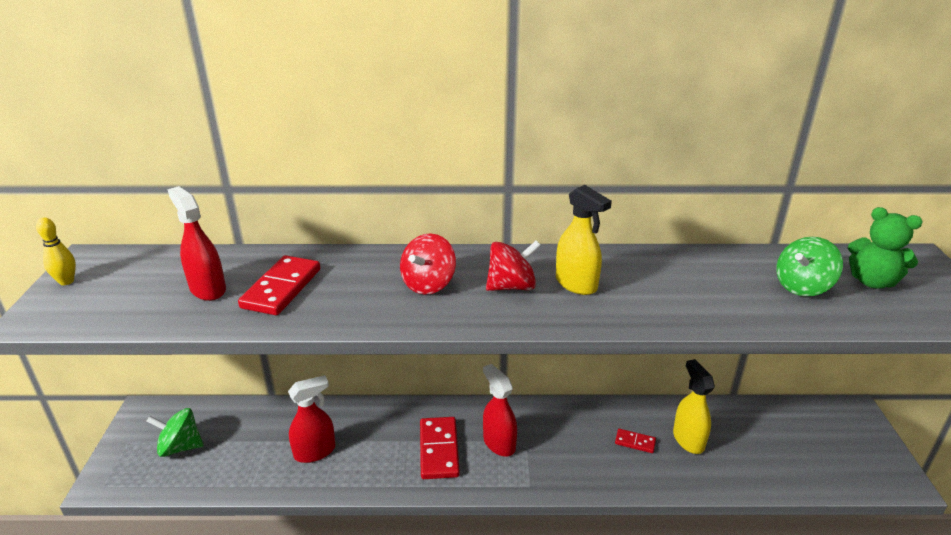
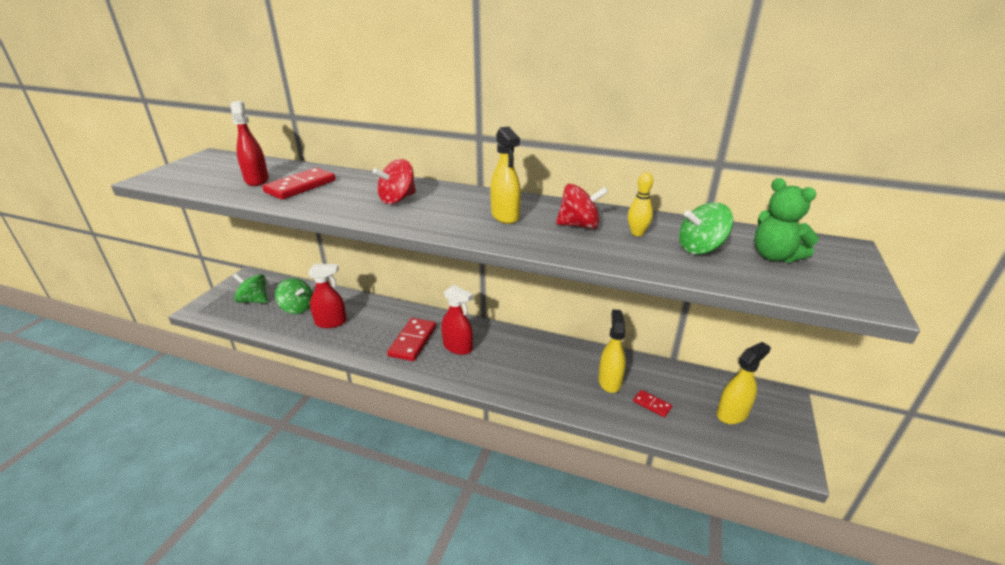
camera: 20 degrees right, 0 degrees up
(66, 281) = (185, 164): yellow bowling pin -> yellow bowling pin (637, 233)
(253, 442) = (297, 308): none -> green spinning top
(499, 443) = (458, 347): red spray bottle -> red spray bottle turned 135 degrees clockwise
(511, 286) = (455, 210): red spinning top -> red spinning top (579, 225)
(635, 442) = (563, 372): red domino -> red domino (652, 404)
(822, 443) = (732, 414): none -> yellow spray bottle

